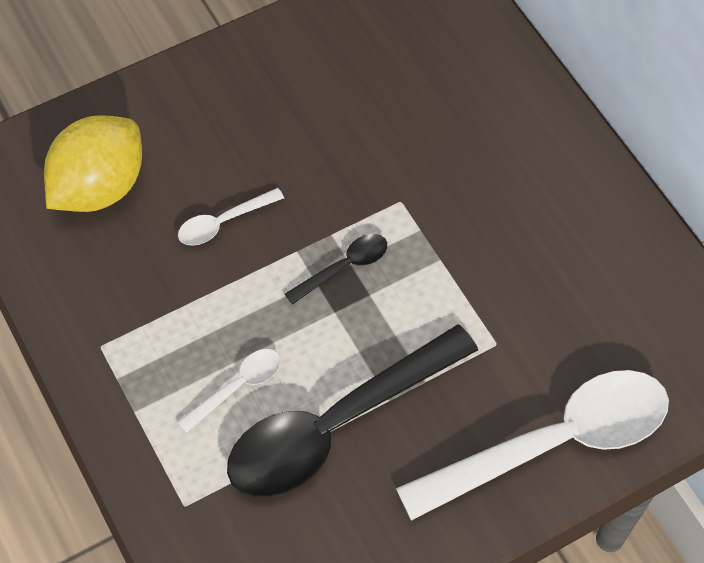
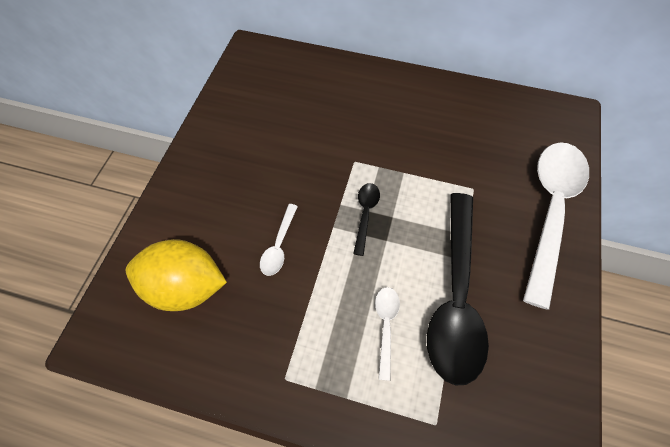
camera: 45 degrees left, 0 degrees up
(99, 187) = (185, 287): yellow lemon -> yellow lemon turned 75 degrees counterclockwise

